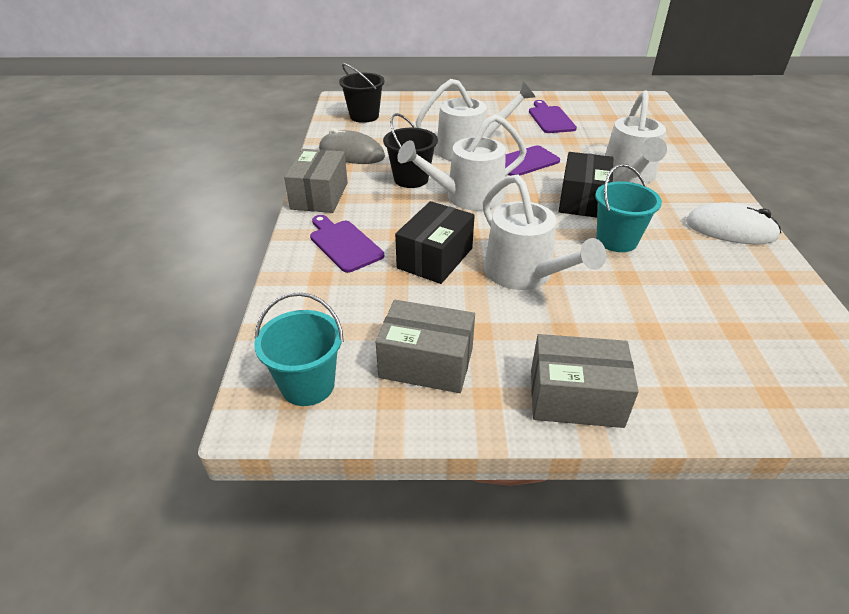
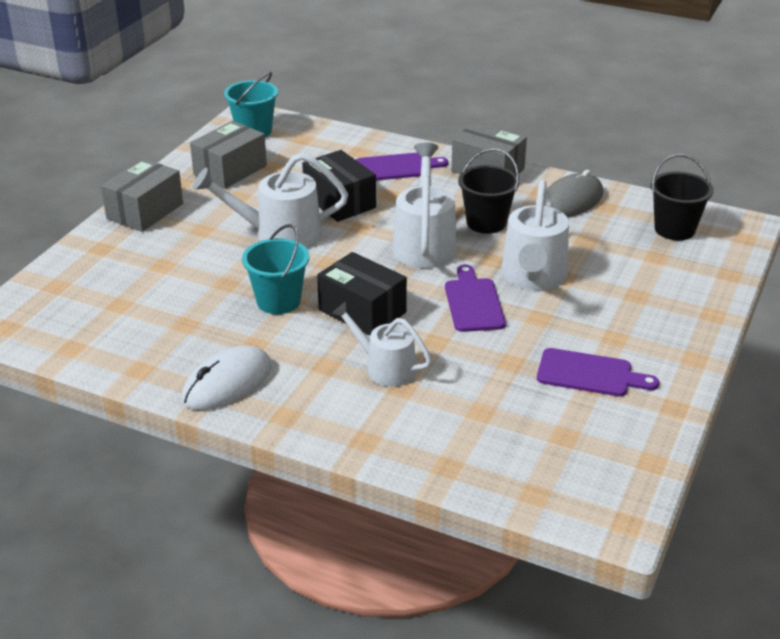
camera: 115 degrees right, 5 degrees down
(629, 176) = (384, 368): white watering can -> white watering can, size x0.66

